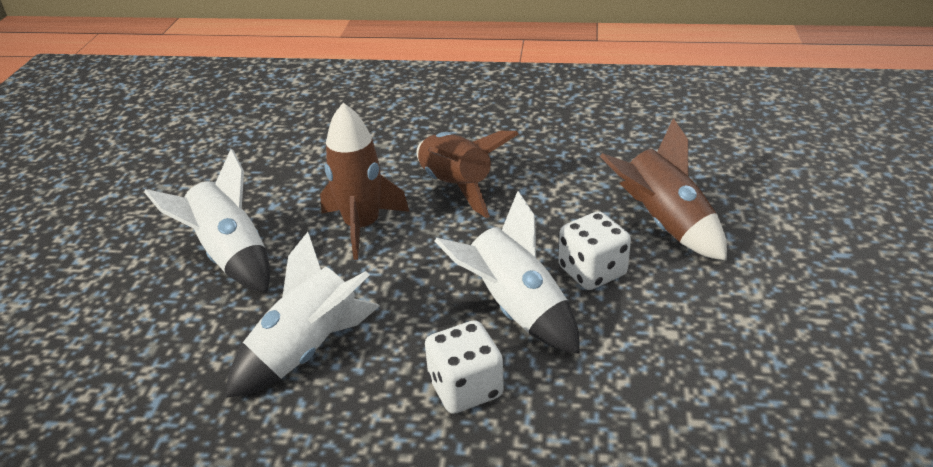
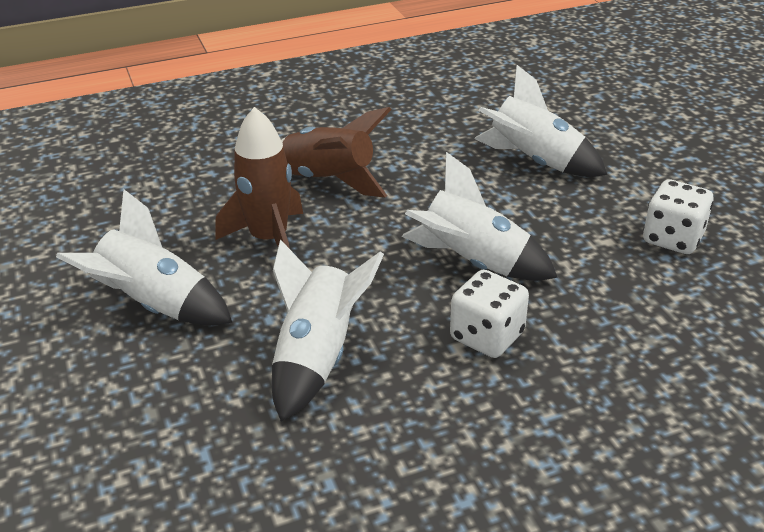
camera: 30 degrees left, 0 degrees up
(592, 271) = (509, 215): white dice -> white dice (673, 238)
(664, 224) = (534, 162): brown rocket -> white rocket

